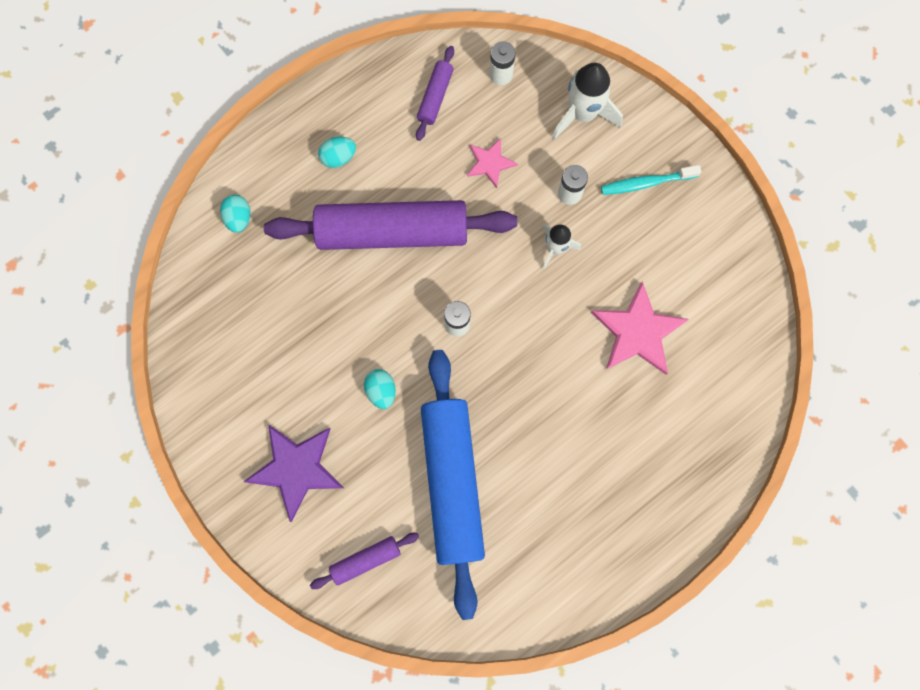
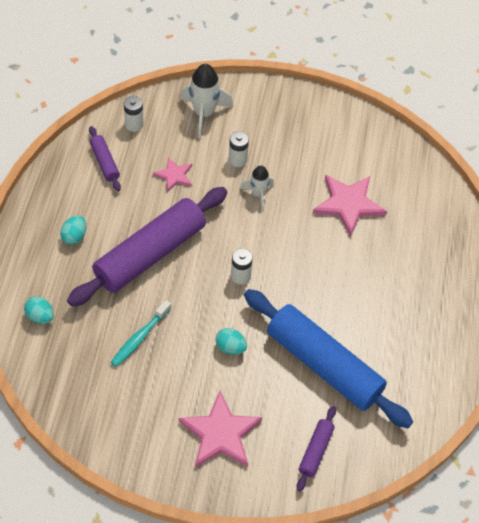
camera: 45 degrees left, 20 degrees down
(296, 469) = (220, 433): purple star -> pink star
(646, 183) = (276, 125): turquoise toothbrush -> turquoise toothbrush (139, 337)

